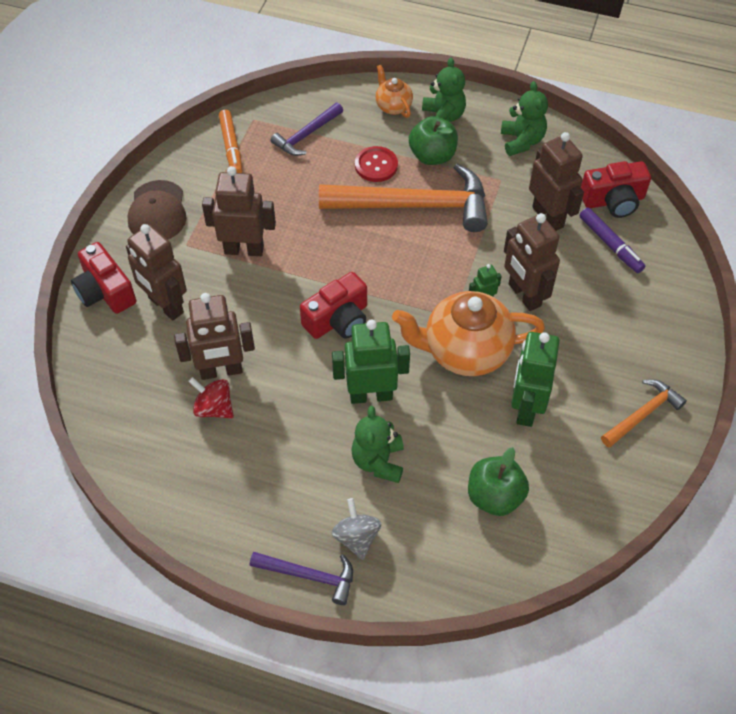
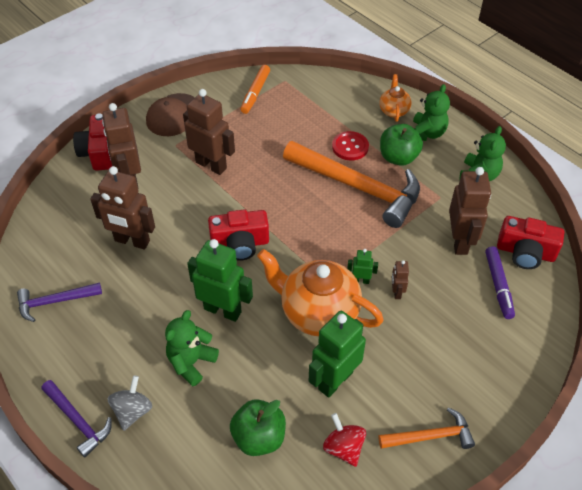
camera: 30 degrees right, 5 degrees down
(214, 408) = (107, 264): red spinning top -> red spinning top (343, 448)
(306, 135) = (314, 106): purple hammer -> purple hammer (54, 301)
(524, 295) = (396, 292): brown robot -> brown robot, size x0.47

